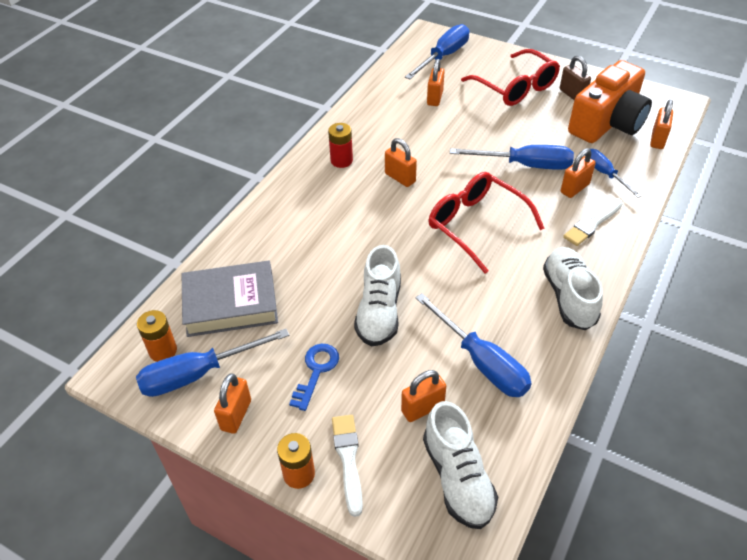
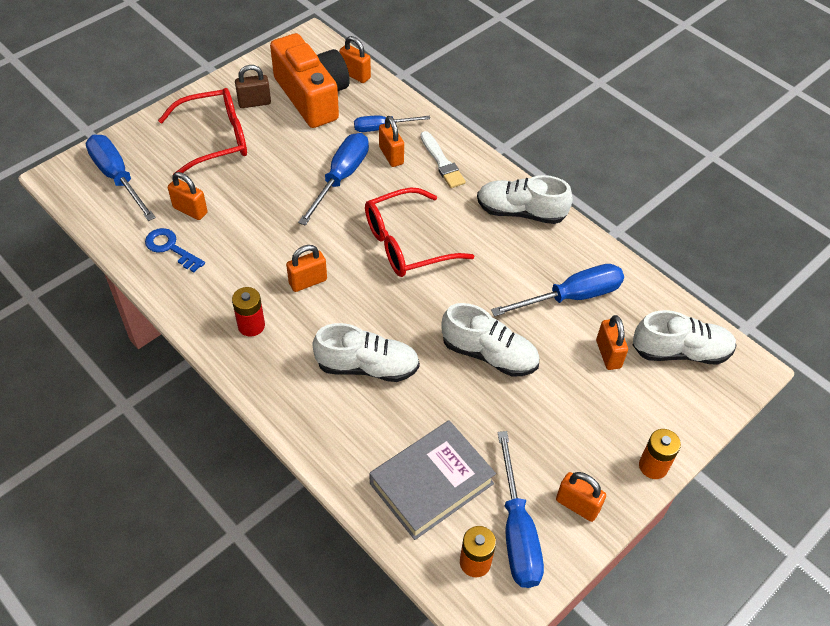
camera: 75 degrees left, 5 degrees up
(231, 304) = (431, 483): grey book -> grey book turned 45 degrees clockwise
(316, 371) = (545, 425): blue key -> blue key (171, 248)
(331, 235) = (367, 366): none -> white shoe
(348, 459) = (646, 424): white brush -> none

